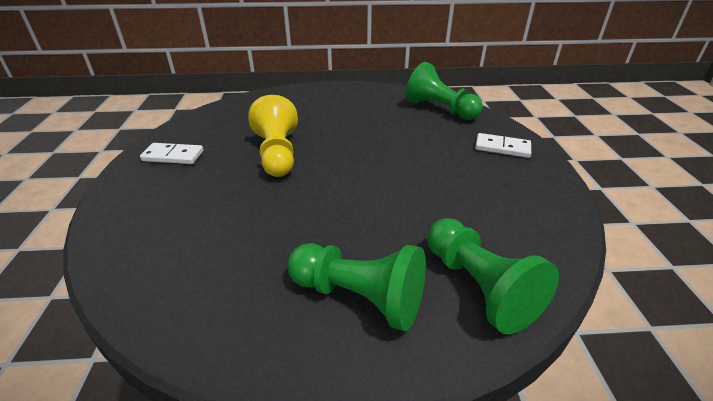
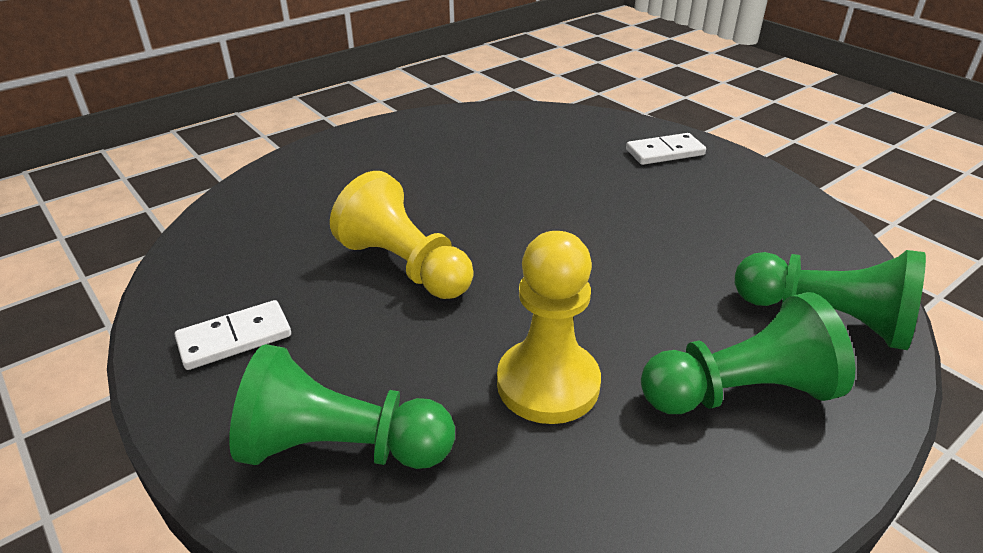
camera: 35 degrees left, 0 degrees up
(265, 237) = (548, 384): none -> yellow pawn
(440, 109) = (539, 125): green pawn -> green pawn (342, 447)

